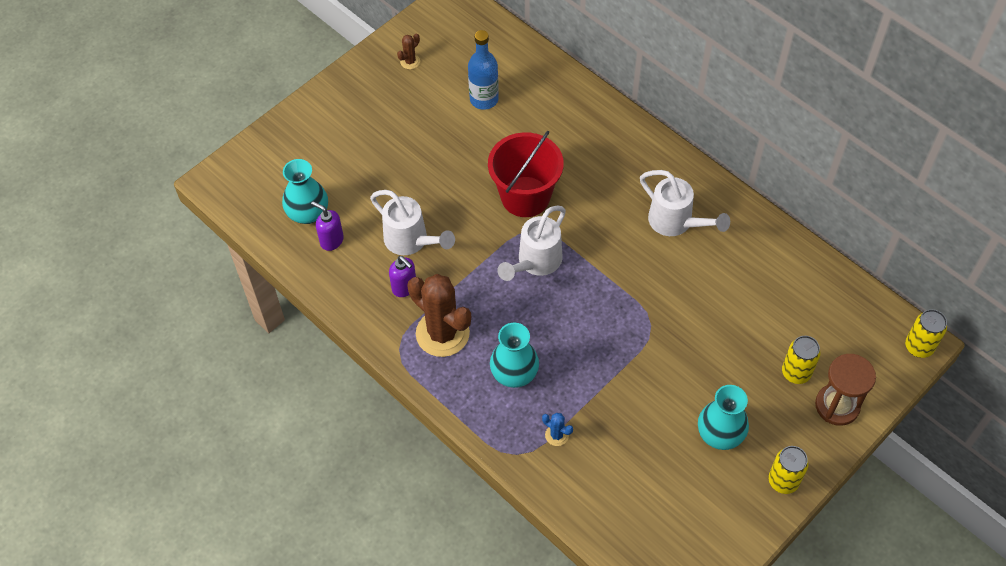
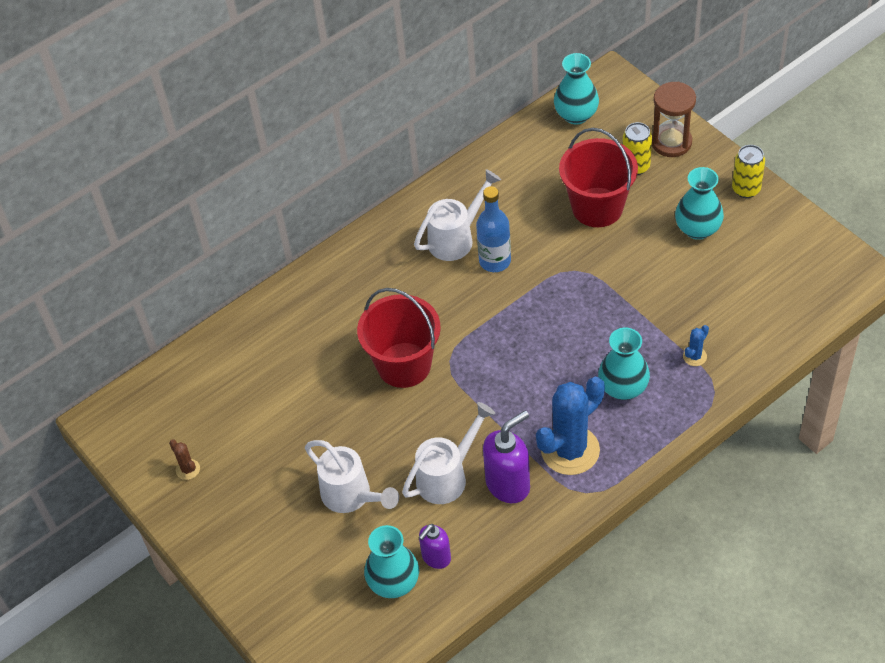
camera: 80 degrees left, 5 degrees down
(404, 287) = (508, 484): purple soap dispenser -> purple soap dispenser, size x1.62
(442, 333) = (570, 450): brown cactus -> blue cactus
(484, 99) = (262, 396): blue bottle -> blue bottle (495, 261)
(535, 262) = (490, 361): white watering can -> white watering can (351, 496)
(734, 340) = (597, 207): none -> red bucket
(857, 313) = (576, 115): none -> turquoise vase
(919, 347) = (614, 79): yellow can -> none

